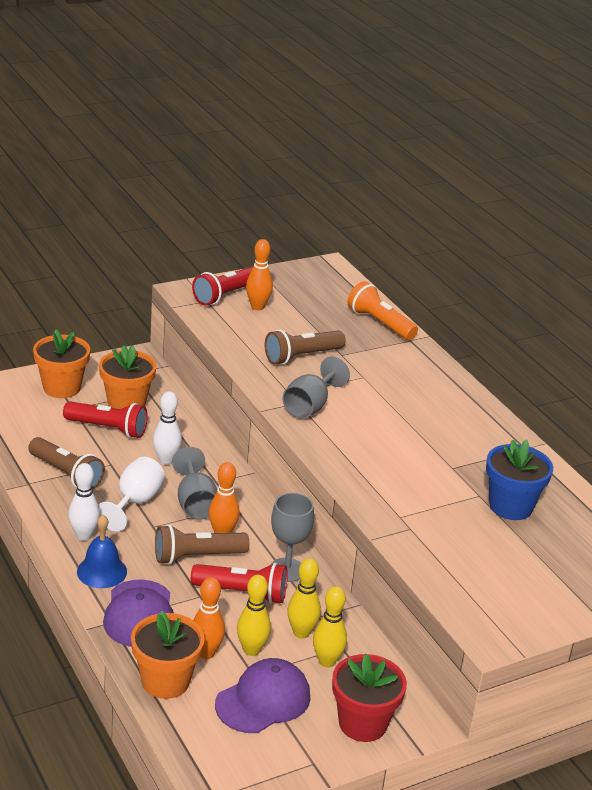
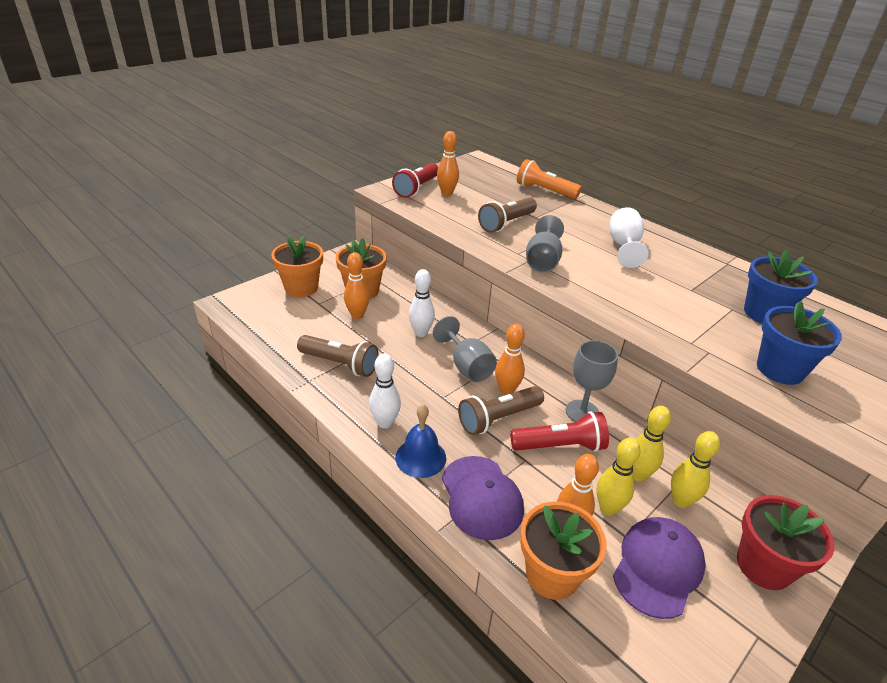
camera: 15 degrees left, 5 degrees up
(108, 429) = (357, 315): red flashlight -> orange bowling pin
(135, 503) = (415, 378): white goblet -> white goblet (624, 246)
(468, 558) = (780, 369): none -> blue flower pot

